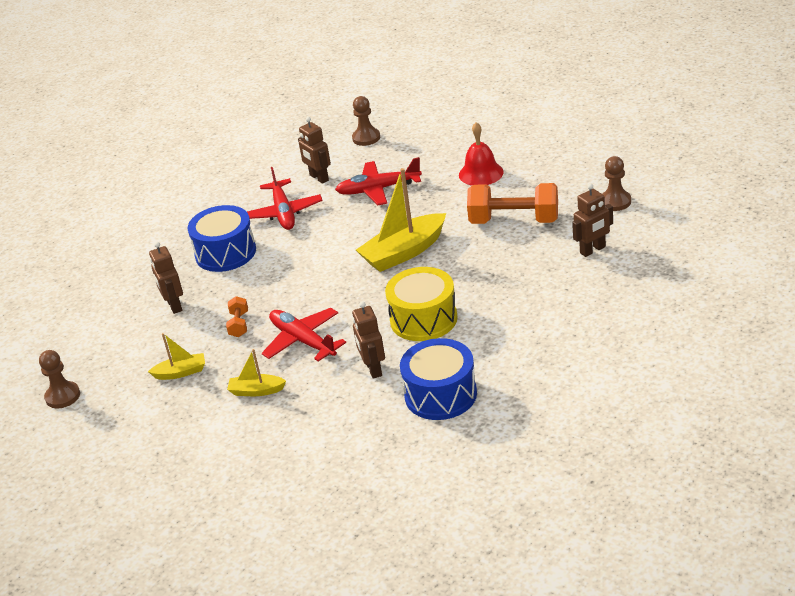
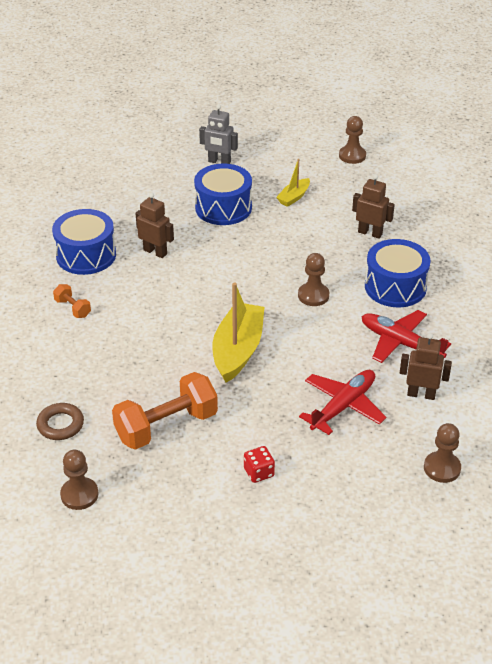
camera: 135 degrees right, 5 degrees up
(189, 454) = (219, 162): none -> grey robot
(239, 324) = (298, 240): orange dumbbell -> orange dumbbell (73, 308)
(256, 391) = (223, 208): yellow boat -> blue drum
(294, 271) = (313, 295): none -> brown pawn
(303, 341) = (233, 249): red plane -> none
(423, 319) = (156, 301): yellow drum -> none
(481, 173) = (259, 472): red bell -> red dice
(593, 250) = (60, 425): brown robot -> brown ring

